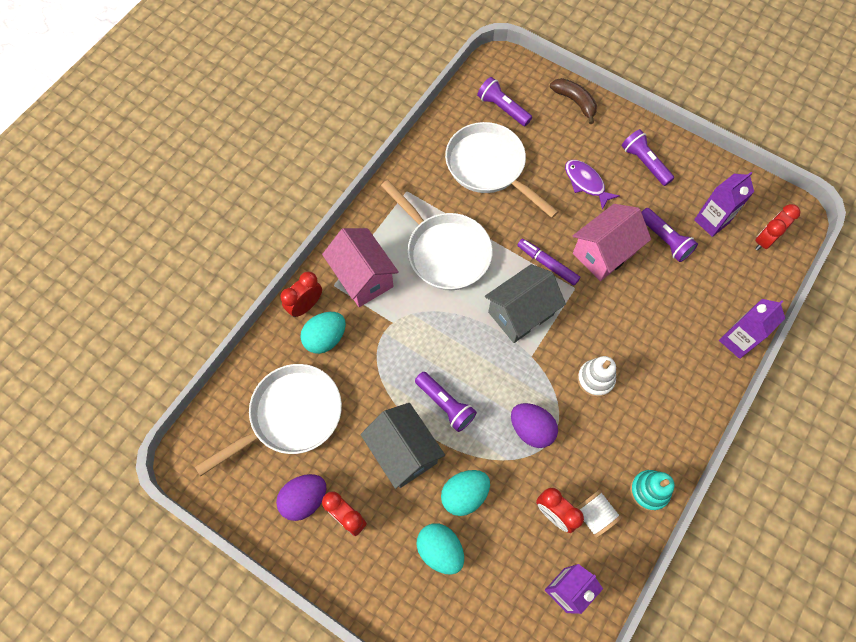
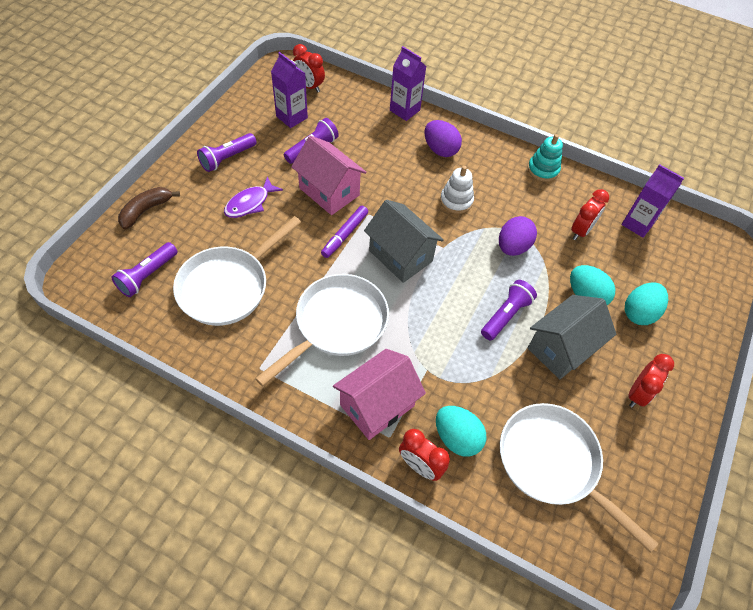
camera: 100 degrees left, 10 degrees down
(304, 499) = (634, 436): purple egg -> purple egg (440, 150)
(594, 515) = (573, 205): white spool -> none

